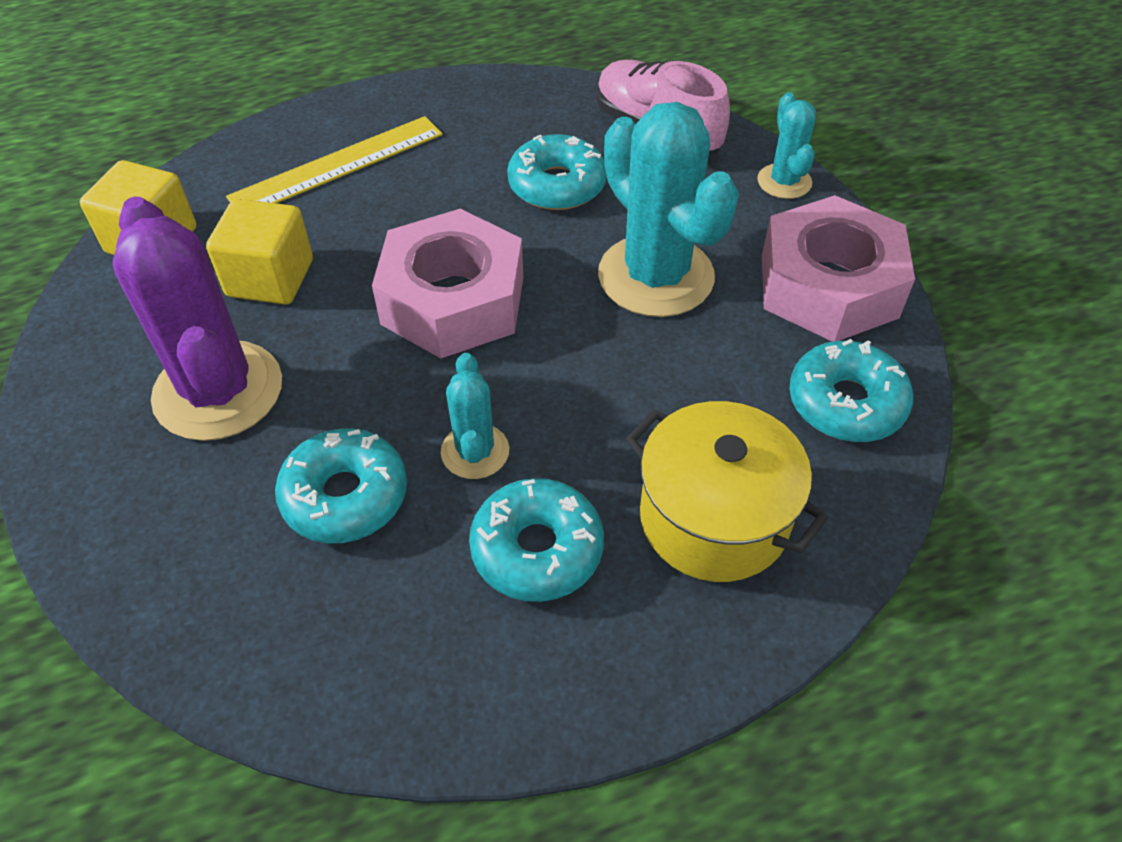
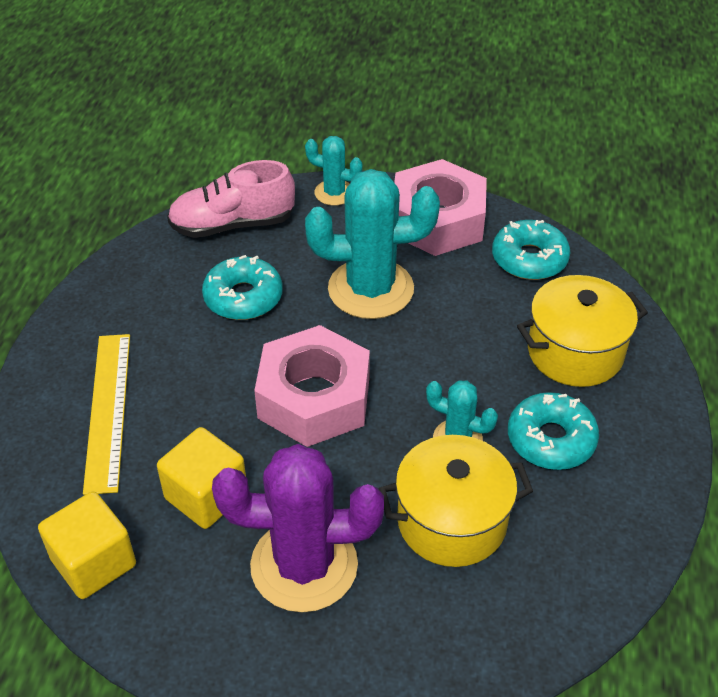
camera: 60 degrees left, 5 degrees down
(345, 496) = (452, 521): turquoise donut -> yellow pot

